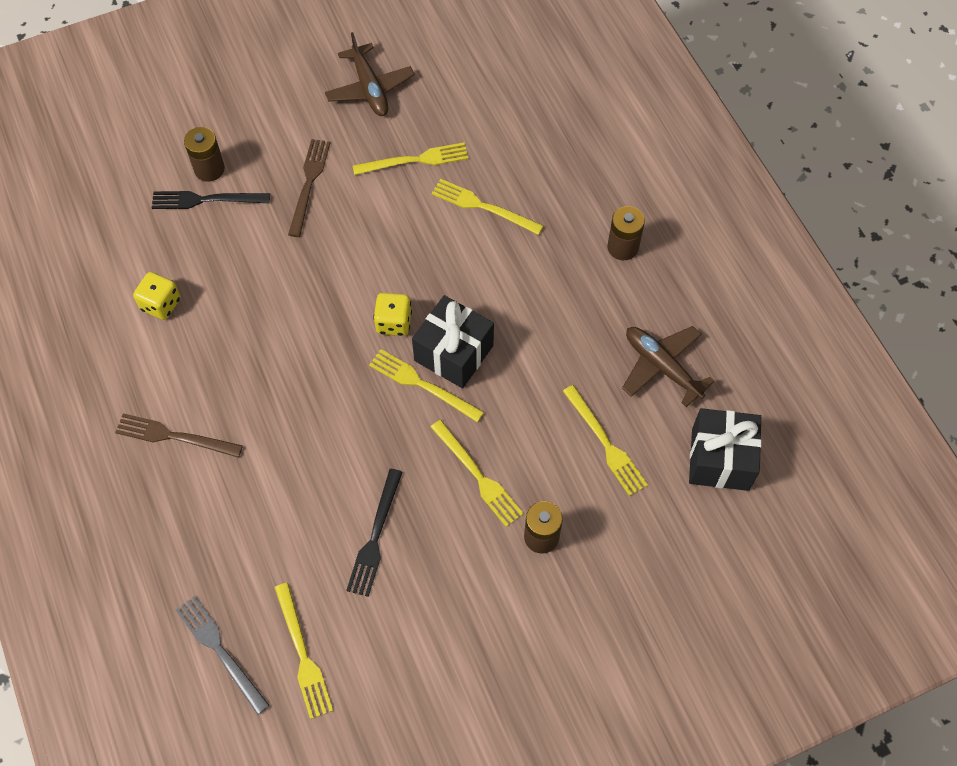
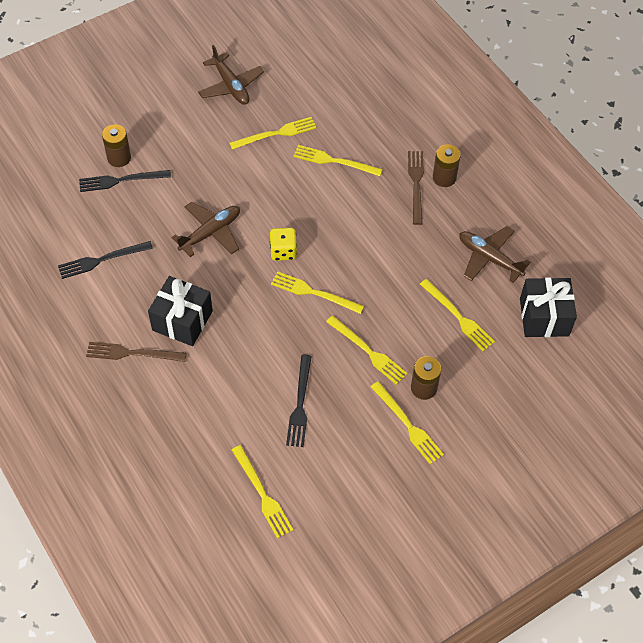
camera: 10 degrees left, 5 degrees down
(161, 304) = (102, 260): yellow dice -> black fork
(220, 651) = (199, 500): grey fork -> none
(305, 285) = (210, 233): none -> brown plane
(309, 184) = (198, 160): brown fork -> brown fork (416, 184)
(453, 353) = (333, 267): black gift -> black gift (182, 320)
(510, 585) = (407, 425): none -> yellow fork

